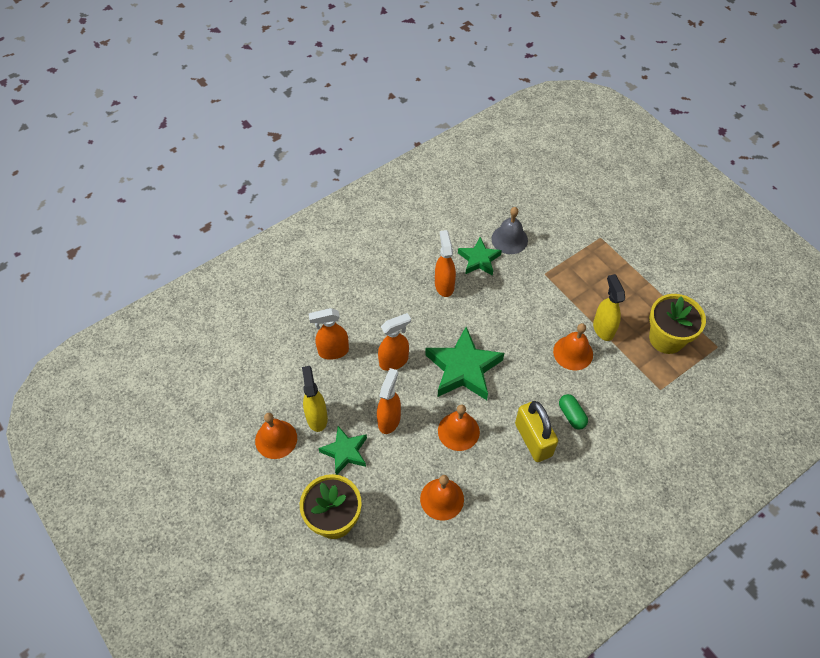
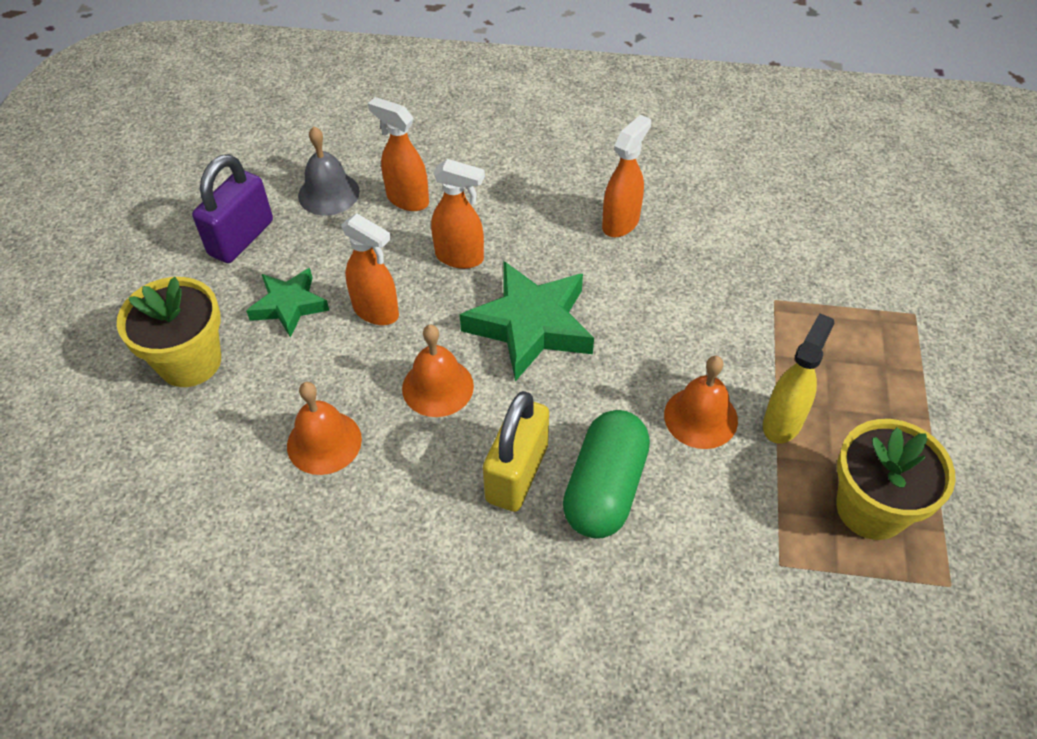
camera: 45 degrees right, 5 degrees down
(276, 439) = (241, 238): orange bell -> purple padlock
(317, 417) = (306, 249): yellow spray bottle -> none
(389, 420) = (376, 312): orange spray bottle -> orange spray bottle turned 60 degrees clockwise
(479, 259) = (701, 226): green star -> none
(509, 239) = (772, 230): grey bell -> grey bell (328, 193)
(571, 415) = (605, 488): green capsule -> green capsule, size x1.92

